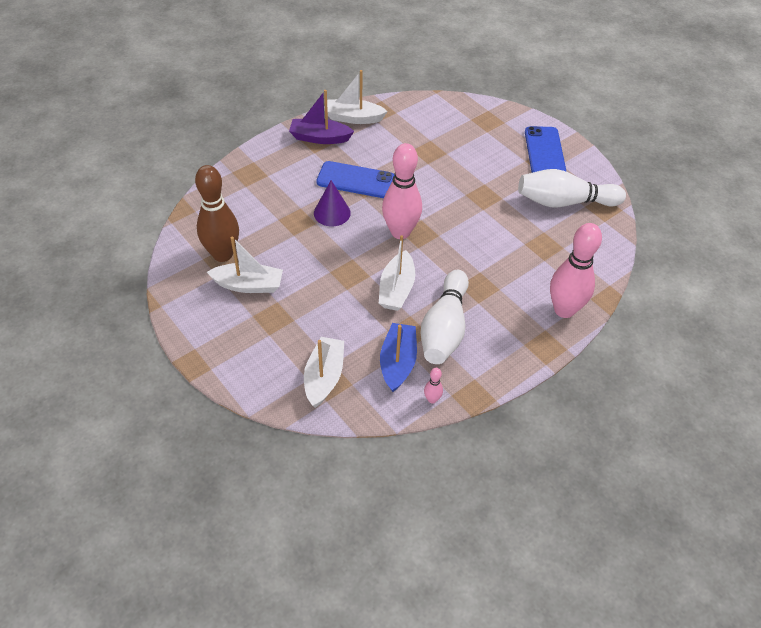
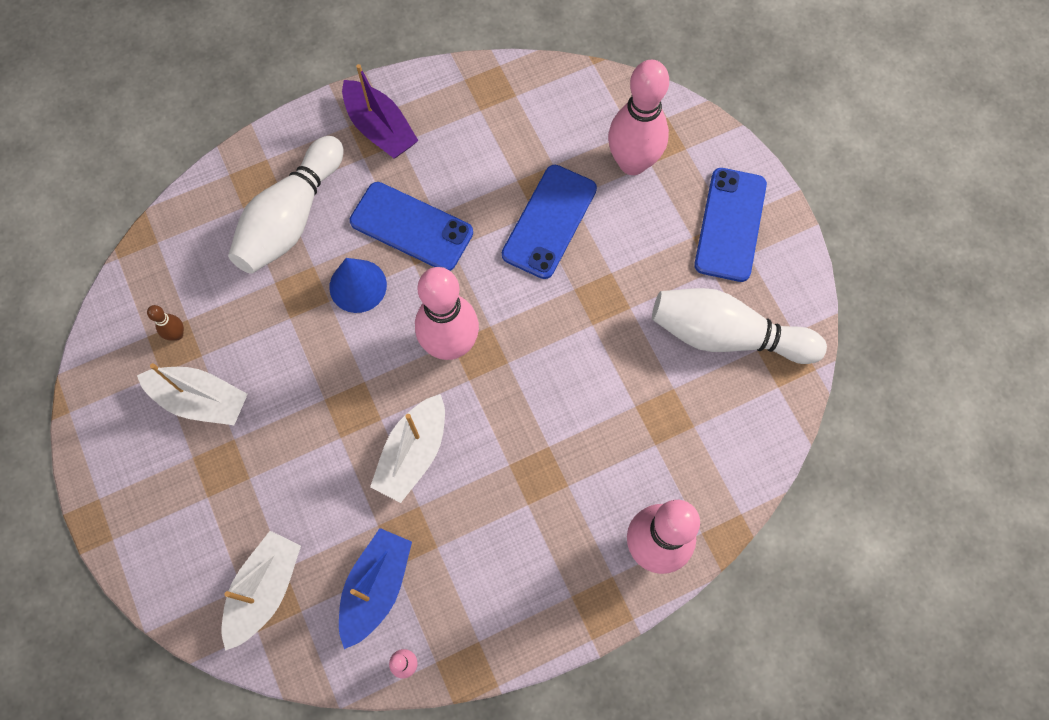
camera: 15 degrees right, 20 degrees up
(222, 254) = (177, 334): brown bowling pin -> brown bowling pin, size x0.41
(320, 138) = (380, 128): purple boat -> purple boat turned 150 degrees counterclockwise
(332, 213) = (358, 286): purple cone -> blue cone
(353, 118) = (444, 96): white boat -> none
(438, 166) = (549, 221): none -> blue phone
(444, 328) = (462, 541): white bowling pin -> white bowling pin (291, 218)
(476, 132) = (632, 163): none -> pink bowling pin

